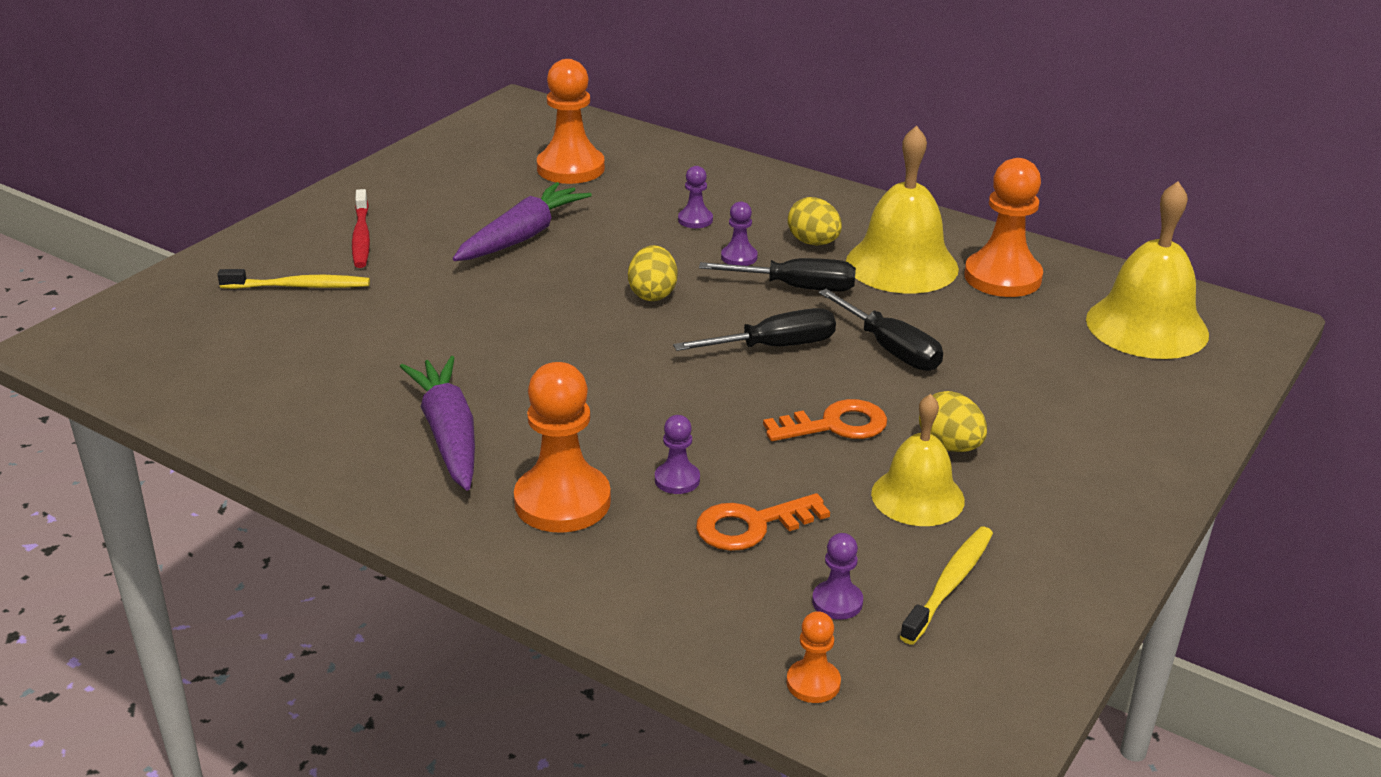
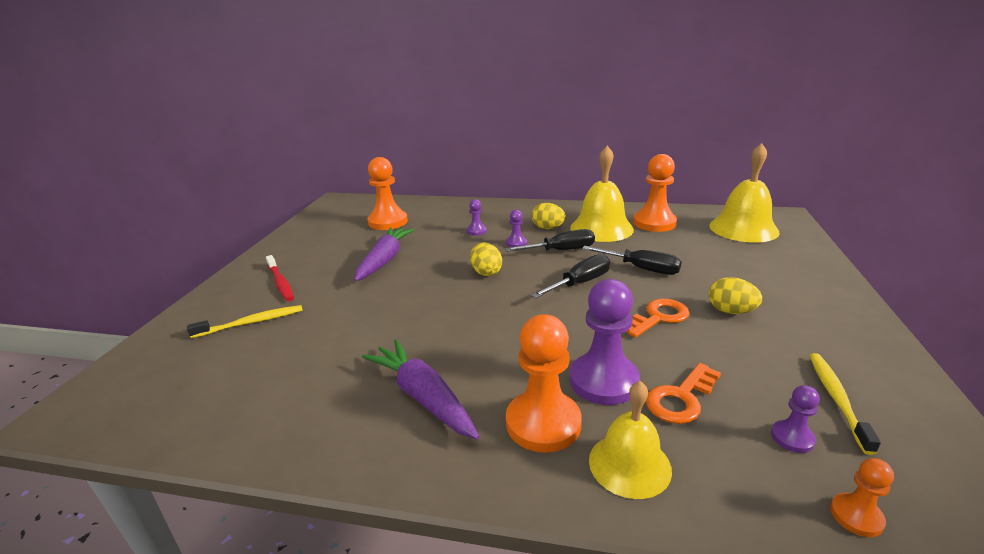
camera: 20 degrees left, 5 degrees down
(677, 480) = (603, 381): purple pawn -> purple pawn, size x2.06
(917, 496) = (750, 346): yellow bell -> yellow bell (629, 464)

